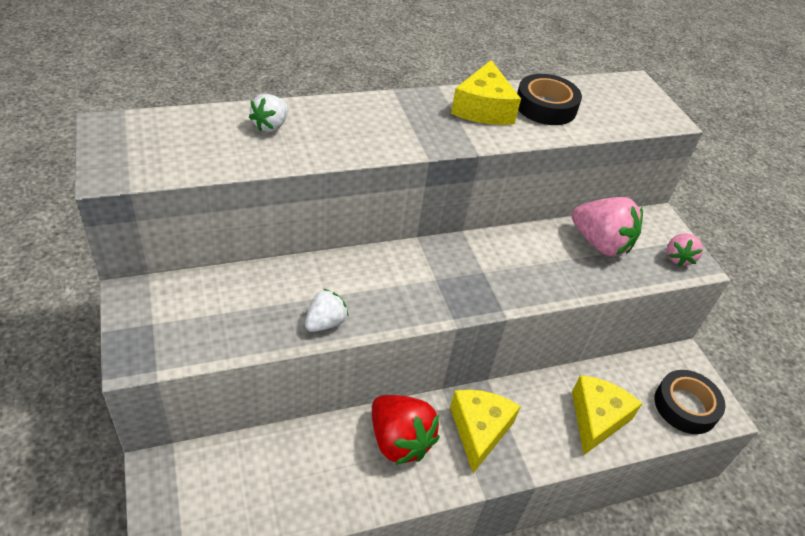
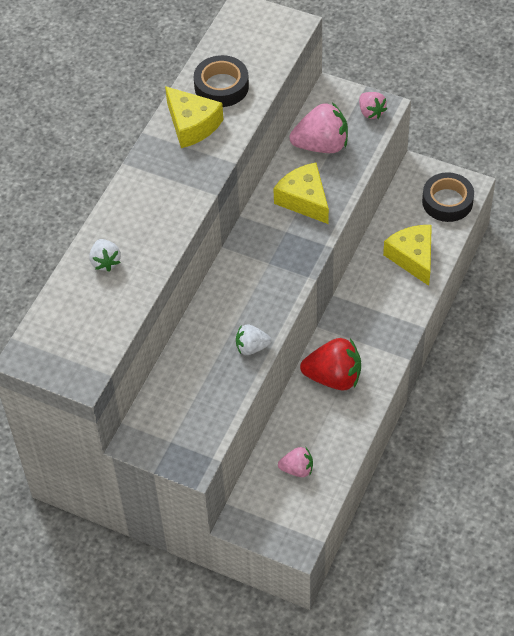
camera: 40 degrees left, 10 degrees up
(262, 481) = (297, 469): none -> pink strawberry
(325, 323) = (252, 347): white strawberry -> white strawberry turned 90 degrees counterclockwise
(479, 430) = (364, 328): yellow cheese -> yellow cheese (304, 200)

